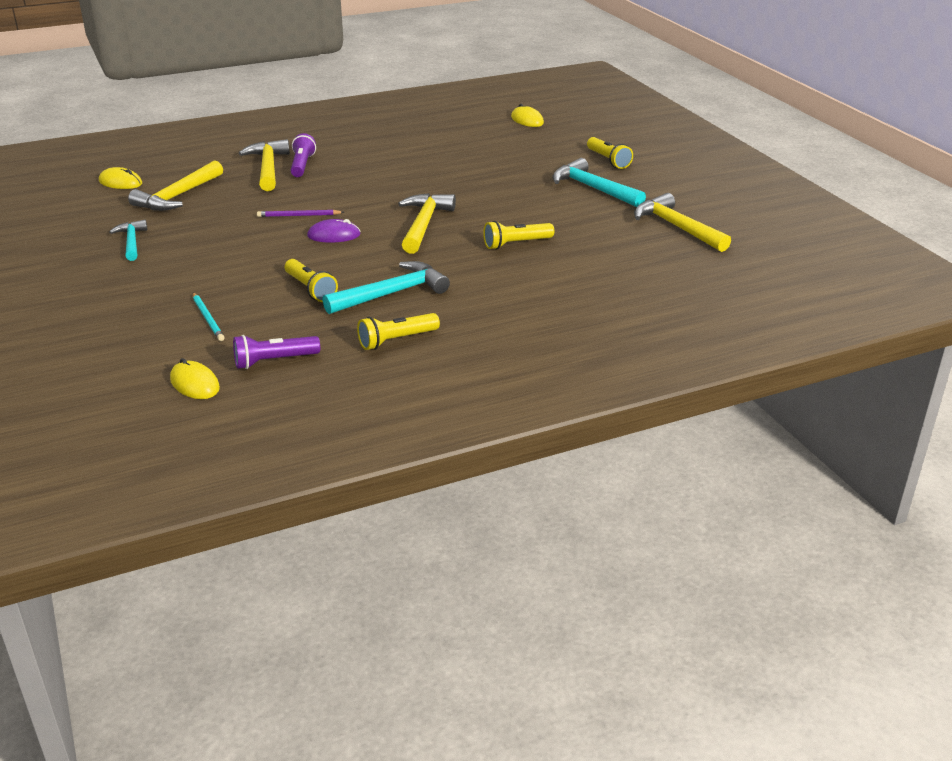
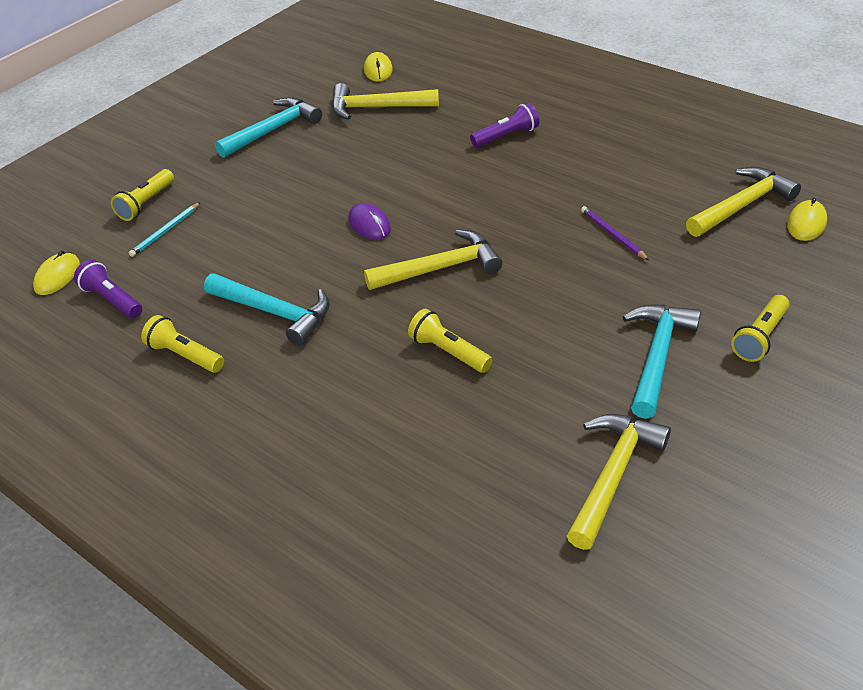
camera: 65 degrees right, 10 degrees up
(131, 242) = (273, 130): turquoise hammer -> turquoise hammer, size x1.58
(268, 168) = (481, 122): yellow hammer -> yellow hammer (742, 205)
(298, 216) = (394, 186): purple pencil -> purple pencil (612, 235)
(310, 289) = (251, 260): yellow flashlight -> yellow flashlight (146, 203)

